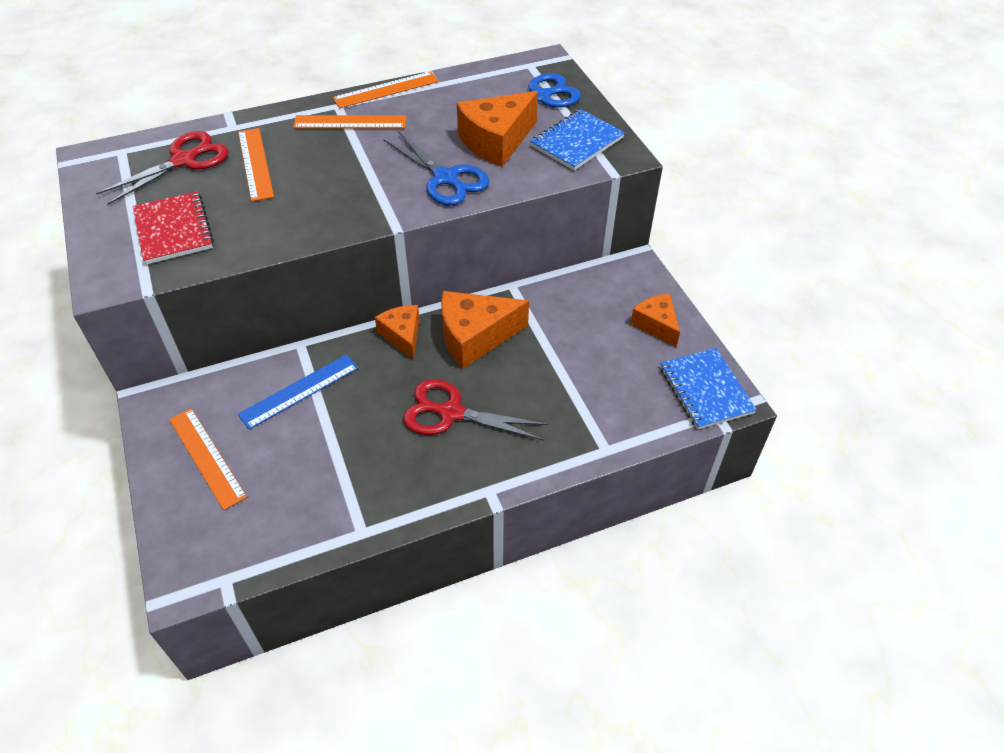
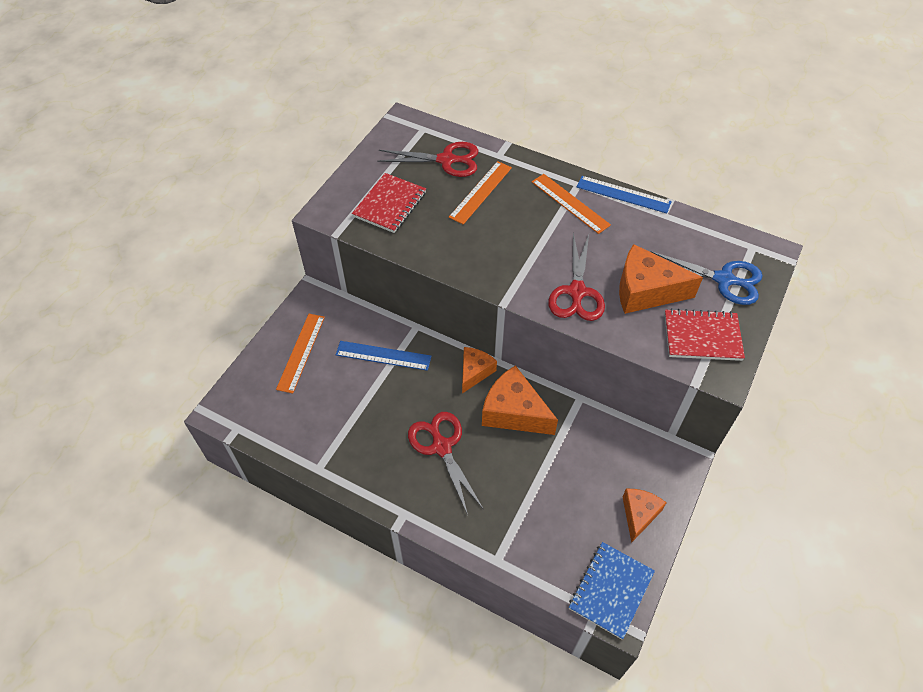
camera: 50 degrees right, 5 degrees up
(386, 90) = (623, 194): orange ruler -> blue ruler
(446, 178) = (577, 292): blue scissors -> red scissors
(577, 142) = (702, 337): blue notebook -> red notebook

